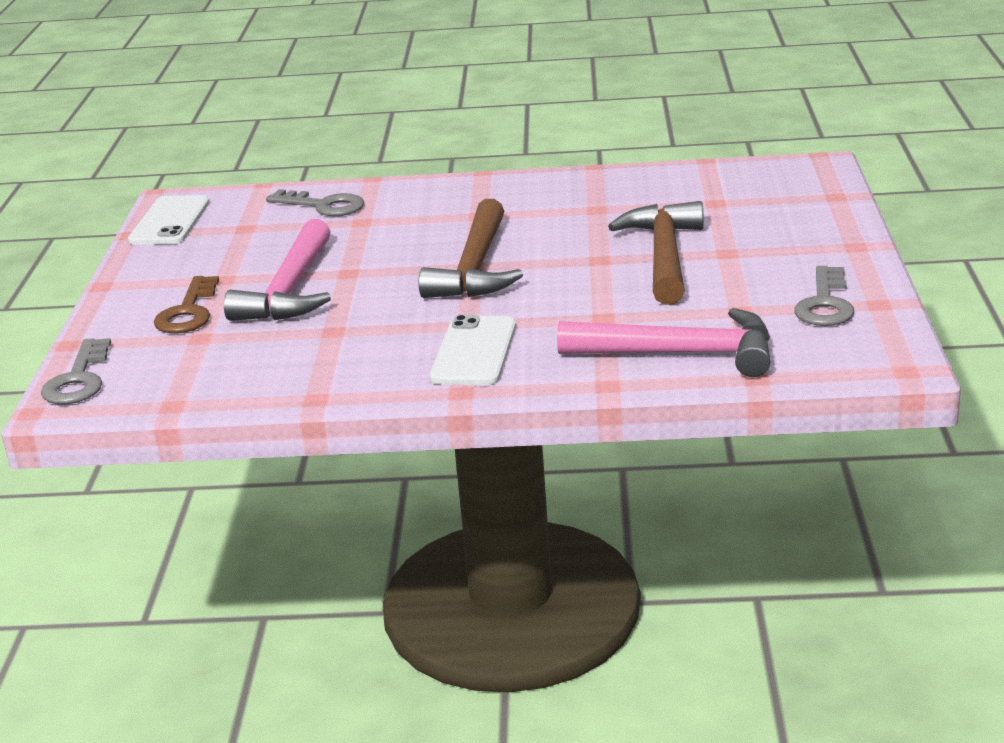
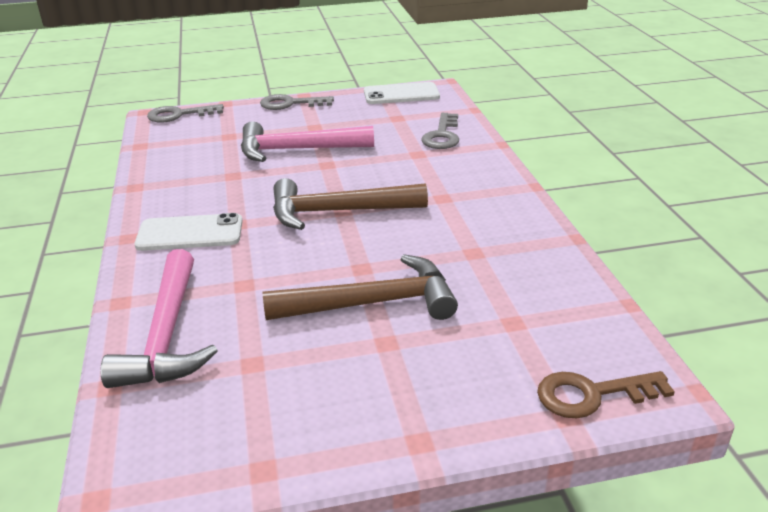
camera: 75 degrees right, 5 degrees up
(188, 312) = (264, 126): brown key -> brown key (592, 395)
(825, 304) = (263, 424): grey key -> grey key (290, 104)

